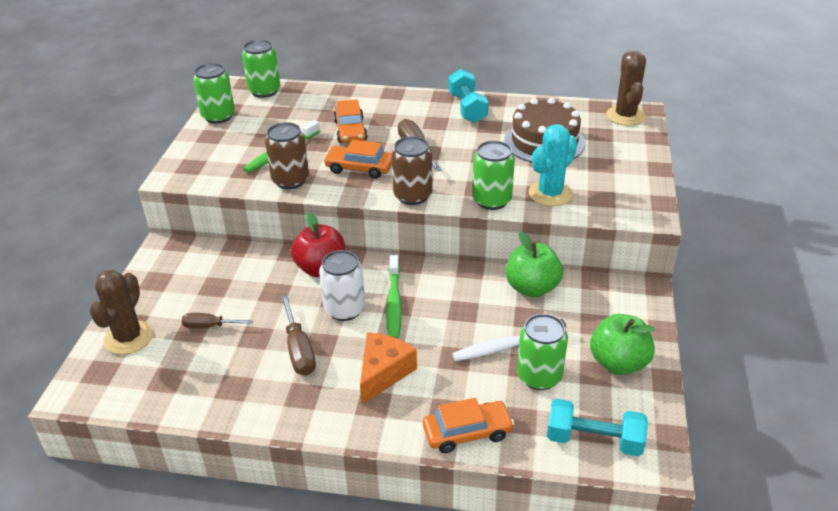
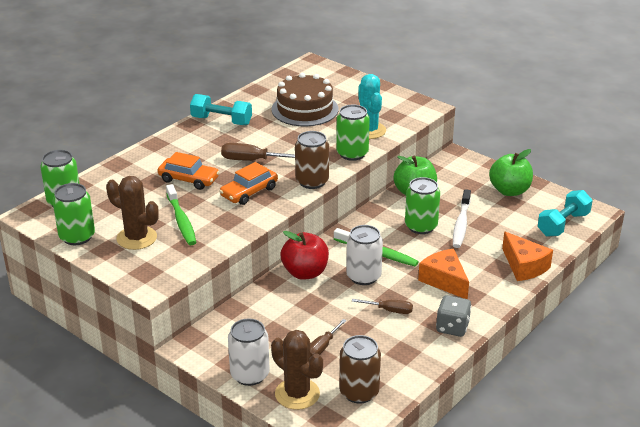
camera: 60 degrees left, 5 degrees down
(143, 297) = (249, 374): none -> white can
(290, 180) = (229, 227): brown can -> brown can (359, 392)
(299, 350) = (389, 310): brown screwdriver -> brown screwdriver, size x0.66
(301, 410) = (452, 327): none -> grey dice
(467, 432) = (524, 266): orange car -> orange cheese
(539, 376) = (498, 222): green can -> green can (421, 226)
(625, 116) = (309, 70): brown cactus -> brown cactus (136, 238)

